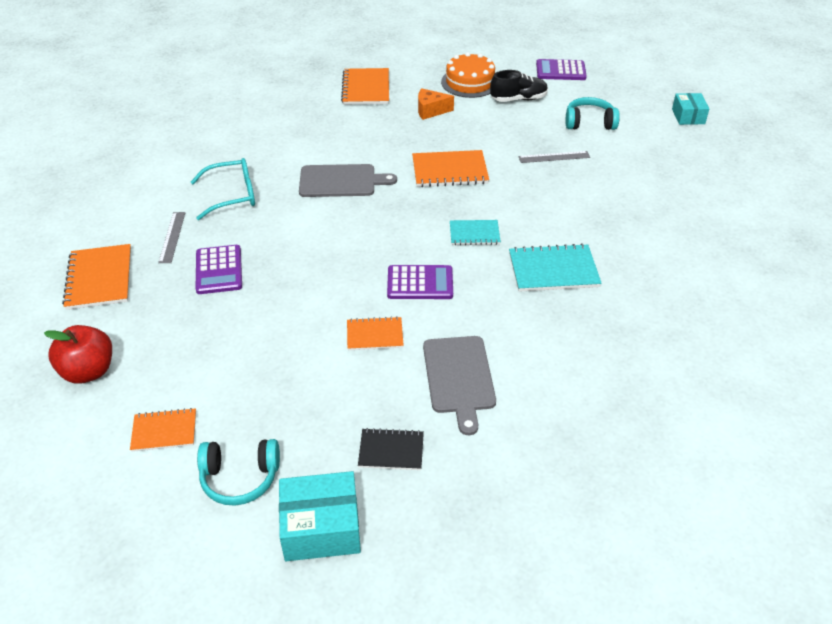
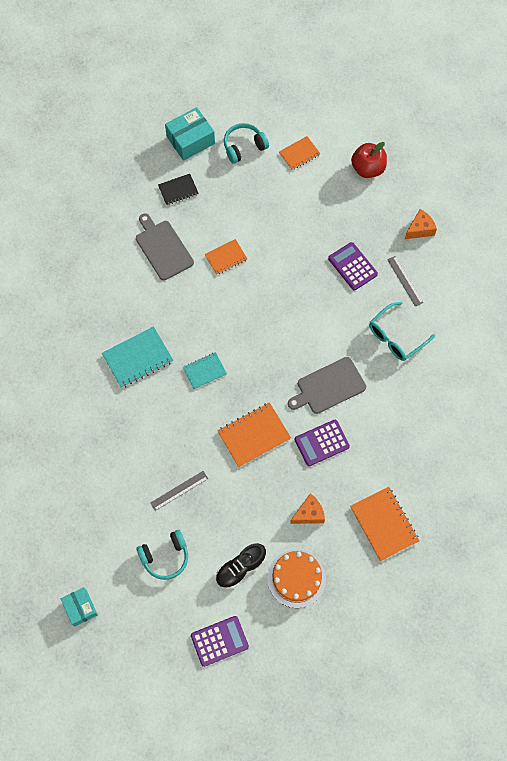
camera: 155 degrees right, 25 degrees up
(100, 278) = (420, 229): orange notebook -> orange cheese
(420, 283) = (219, 309): purple calculator -> purple calculator (321, 443)

